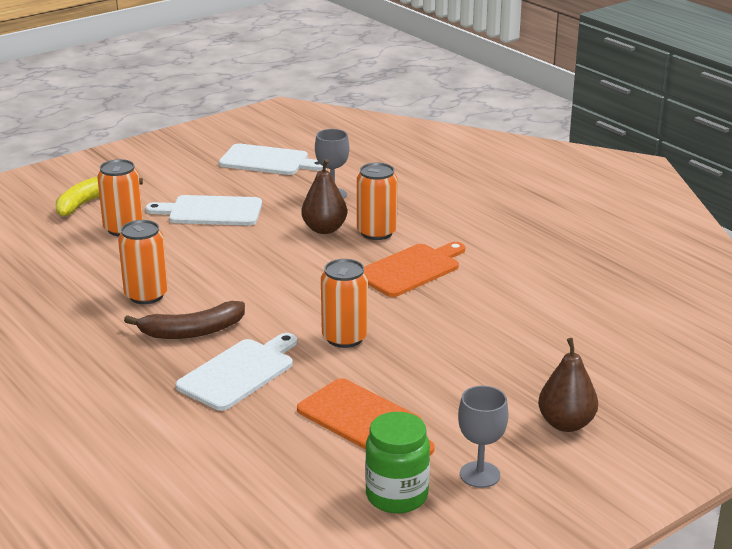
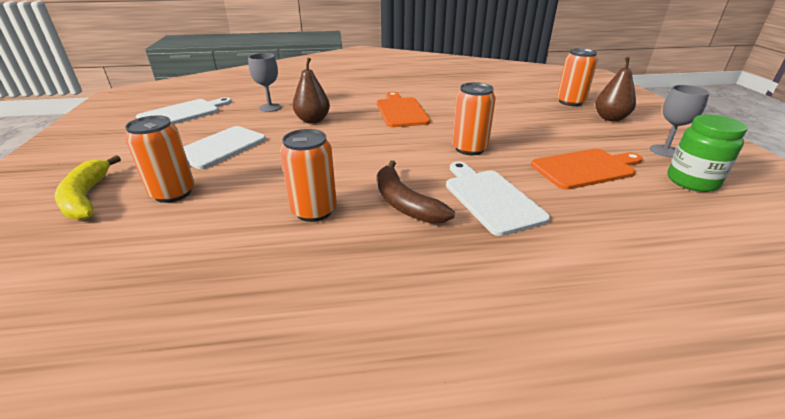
camera: 60 degrees left, 5 degrees up
(192, 331) = (404, 203): brown banana -> brown banana turned 135 degrees clockwise
(376, 232) = (341, 108): orange can -> orange can (570, 102)

